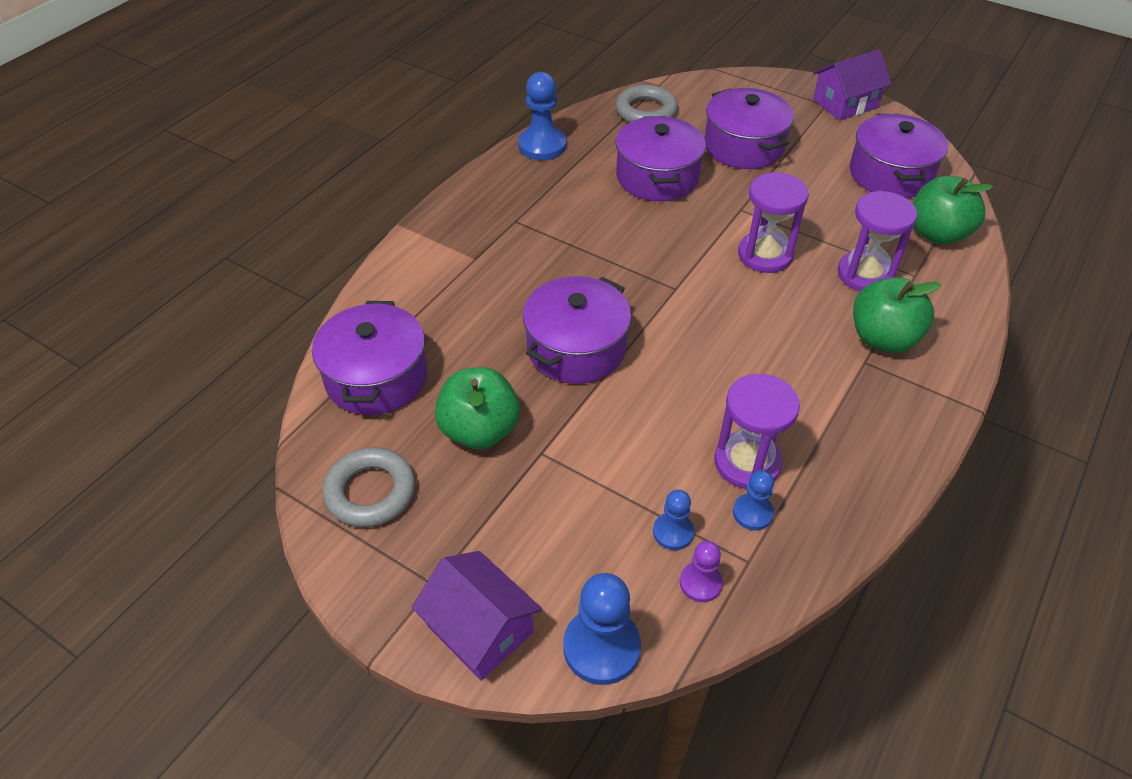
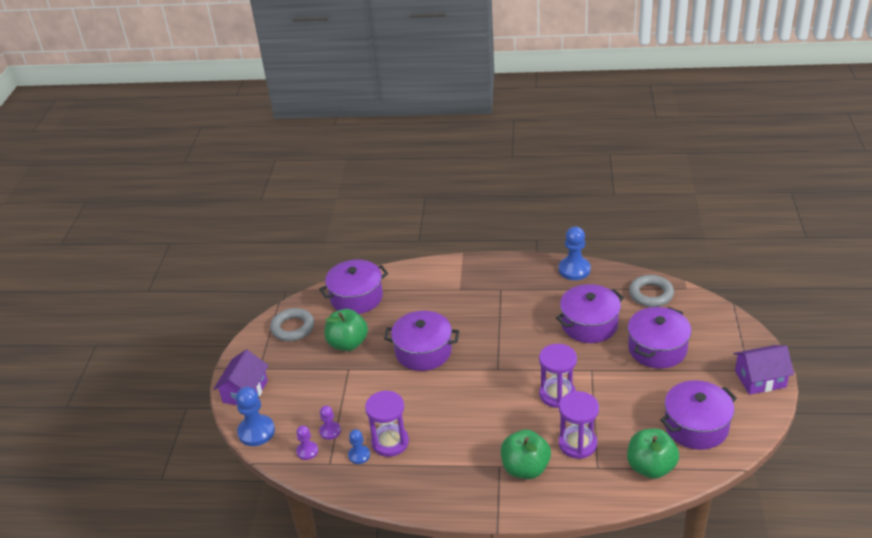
camera: 65 degrees right, 10 degrees down
(673, 532) = (330, 431): blue pawn -> purple pawn
(845, 103) = (760, 379): purple house -> purple house turned 45 degrees counterclockwise

